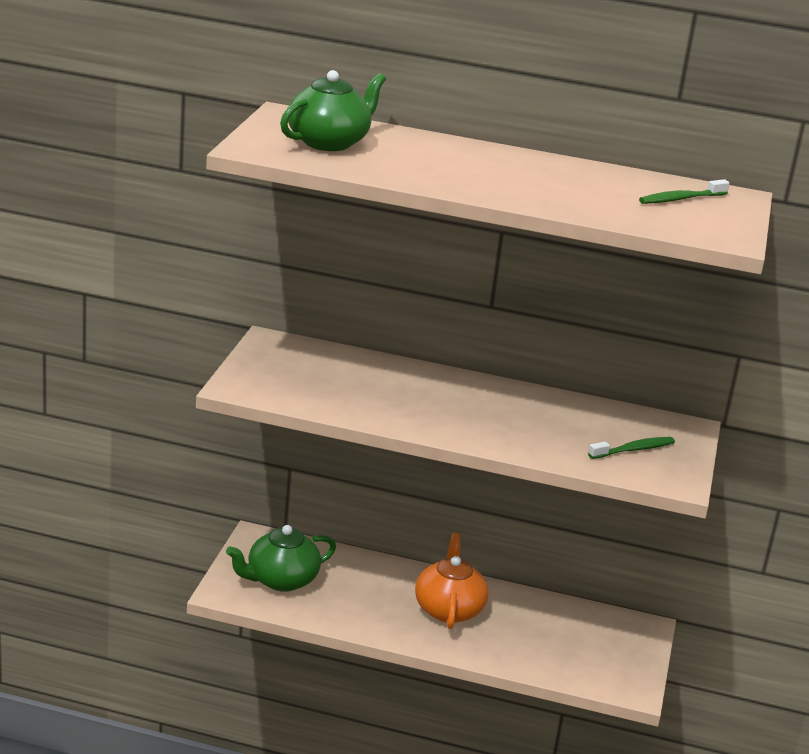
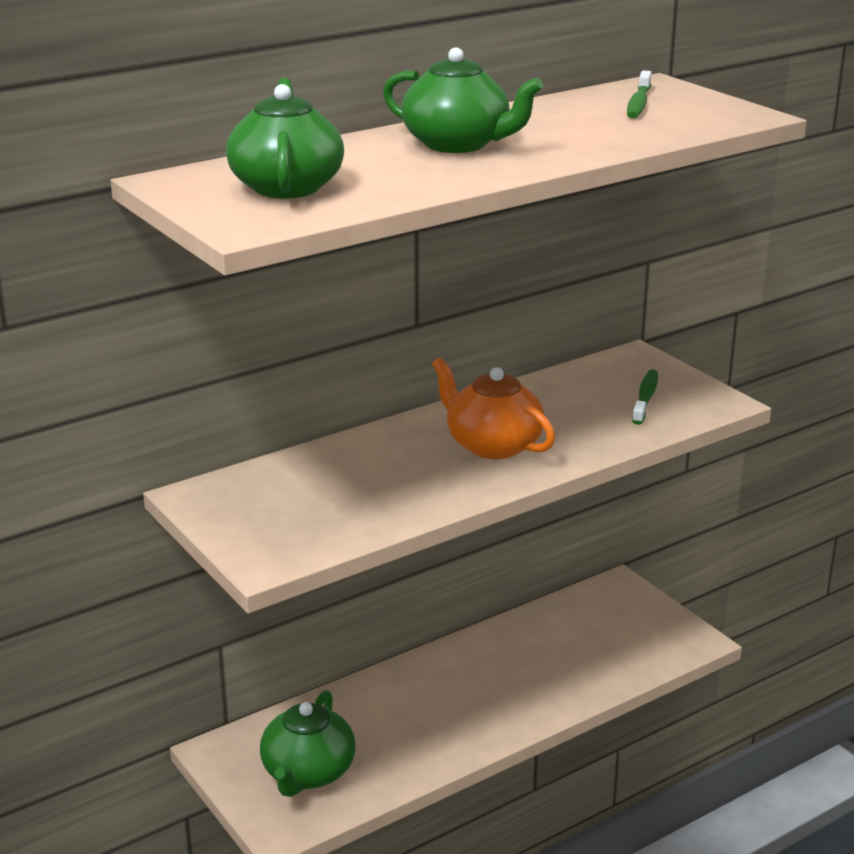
camera: 45 degrees left, 0 degrees up
(448, 609) = (476, 684): orange teapot -> orange teapot (492, 445)
(487, 166) = (458, 144): none -> green teapot

